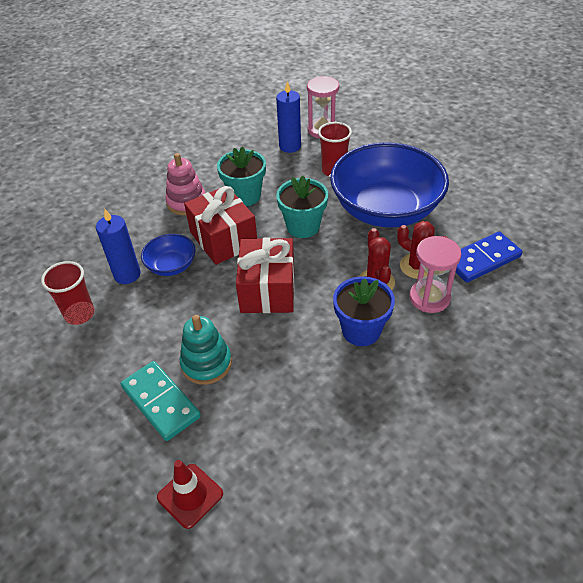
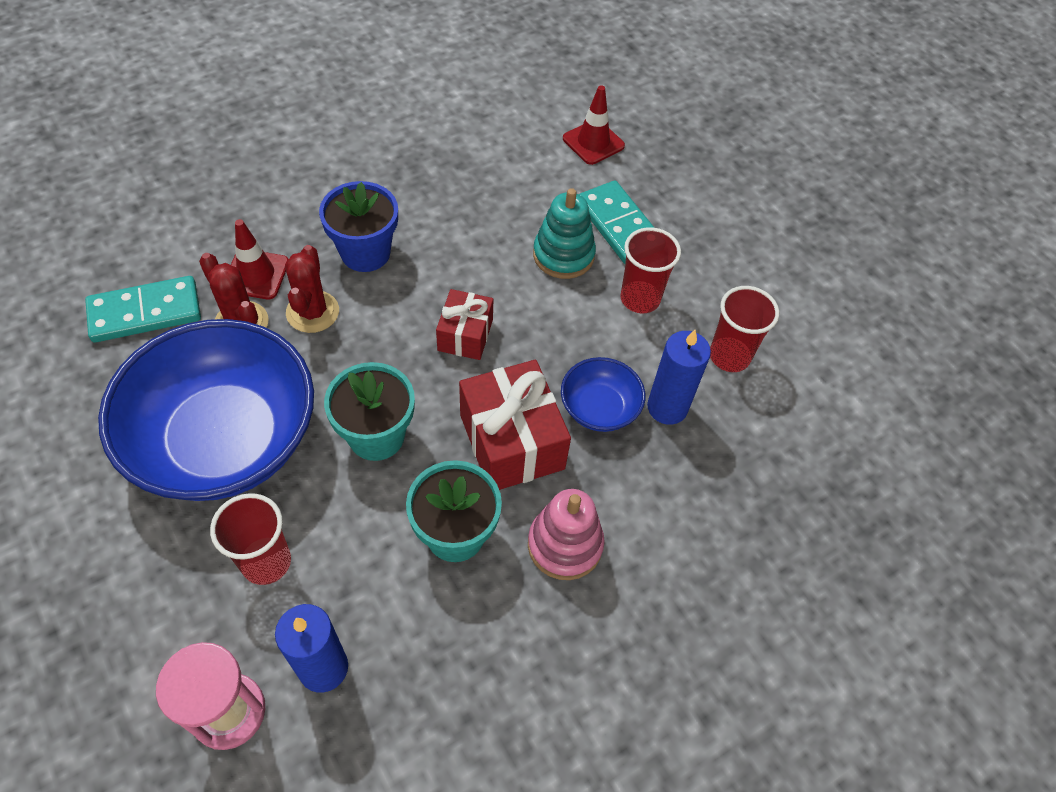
camera: 175 degrees left, 10 degrees up
(143, 341) = (640, 299): none -> red cup
(267, 289) = (465, 335): red gift -> red gift, size x0.59
(429, 297) = (256, 274): pink hourglass -> red traffic cone
(482, 259) = (145, 312): blue domino -> turquoise domino

